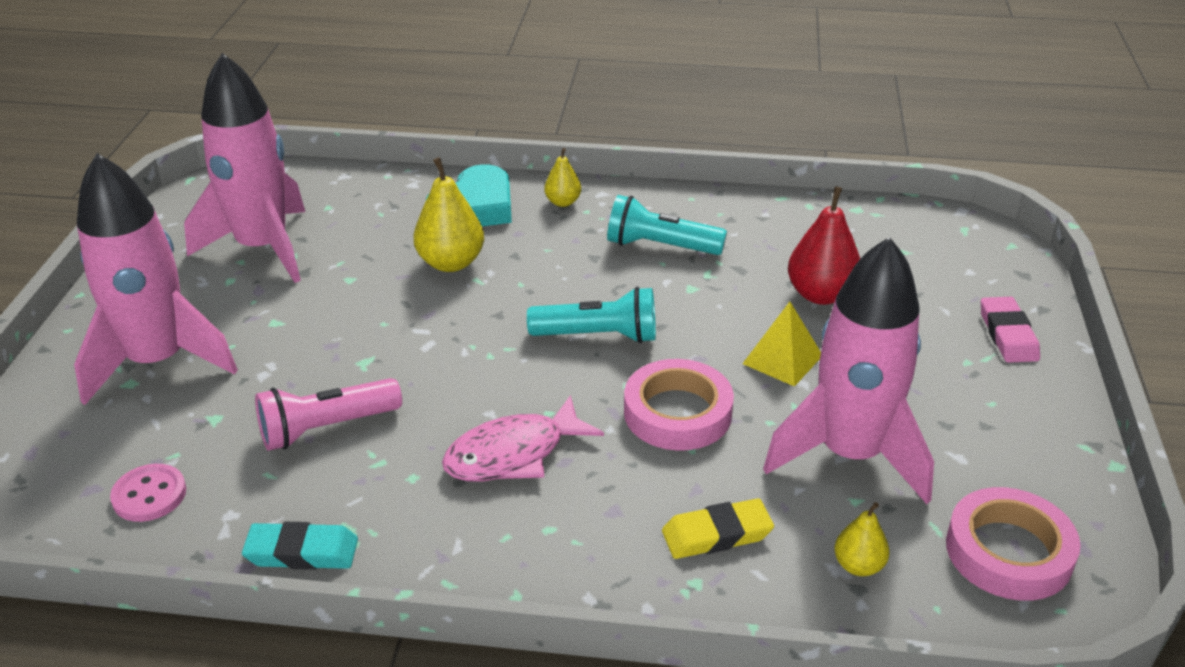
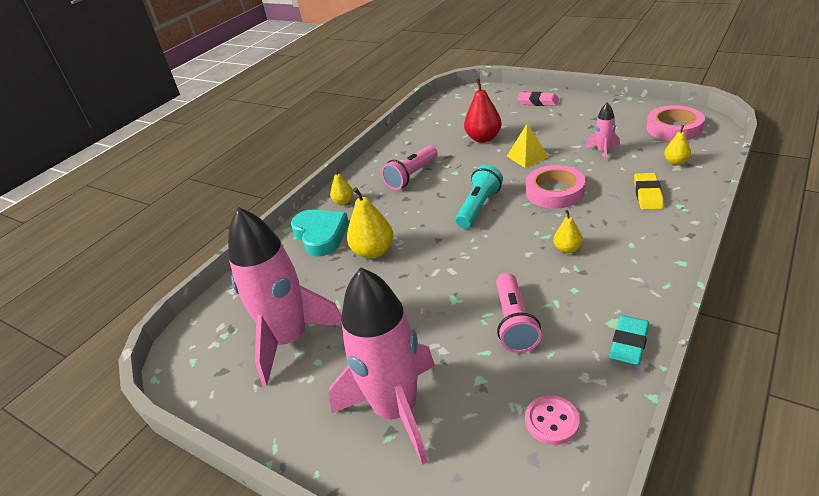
camera: 60 degrees left, 0 degrees up
(513, 454) = (567, 249): pink fish -> yellow pear
(660, 246) = (412, 176): turquoise flashlight -> pink flashlight
(850, 455) = (603, 151): pink rocket -> pink rocket, size x0.43

